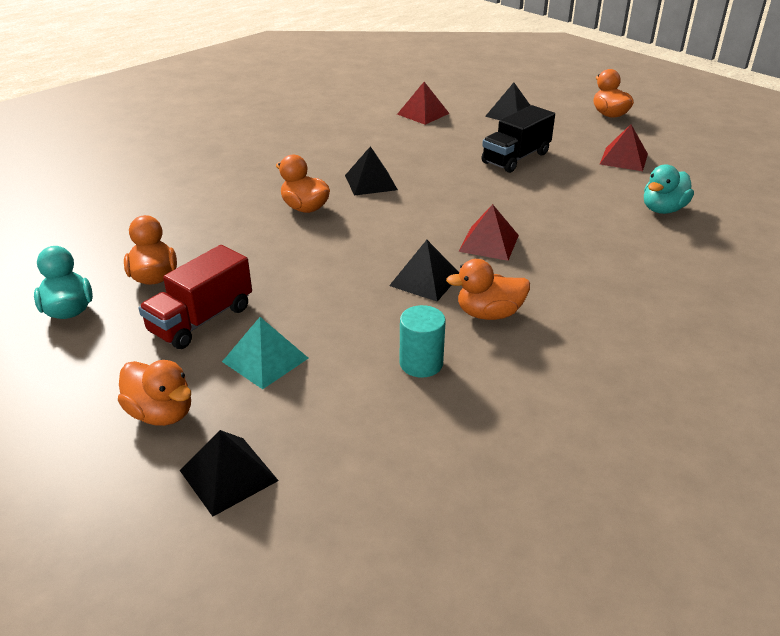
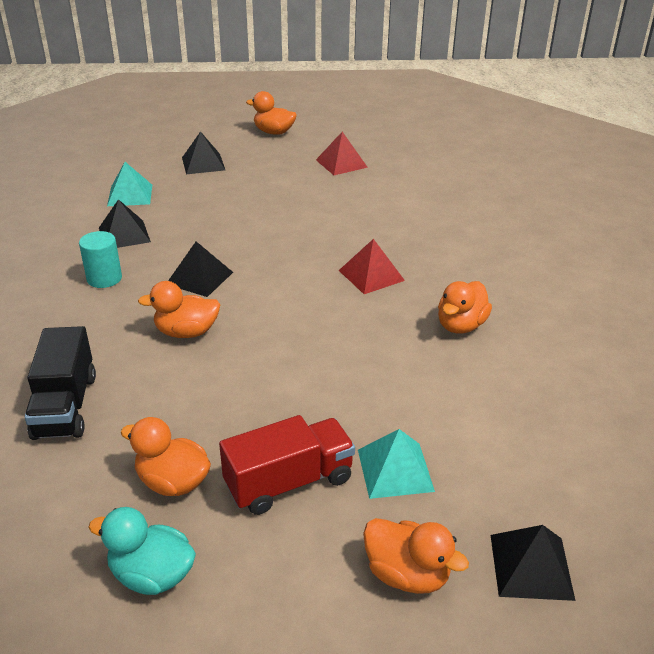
camera: 50 degrees left, 0 degrees up
(161, 413) = (407, 574): orange duck -> orange duck turned 45 degrees clockwise
(201, 320) = (289, 482): red truck -> red truck turned 105 degrees counterclockwise
(421, 363) = (487, 389): turquoise cylinder -> turquoise cylinder (104, 278)
(423, 113) = (130, 195): red pyramid -> turquoise pyramid
(425, 280) = (382, 329): black pyramid -> black pyramid (124, 234)
(516, 158) = (271, 198): black truck -> black truck (65, 406)
(663, 209) = (424, 189): turquoise duck -> none

